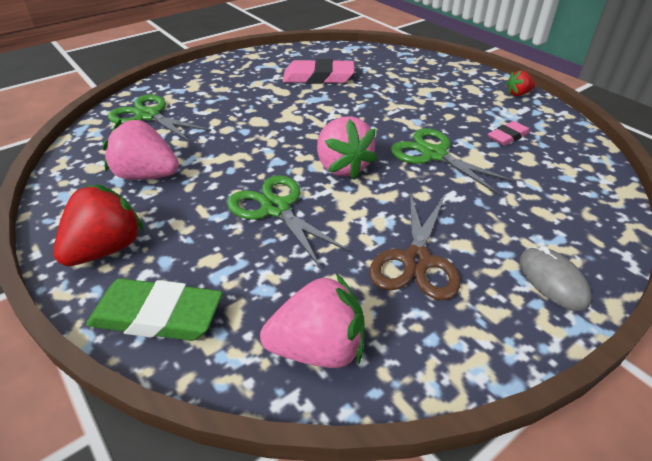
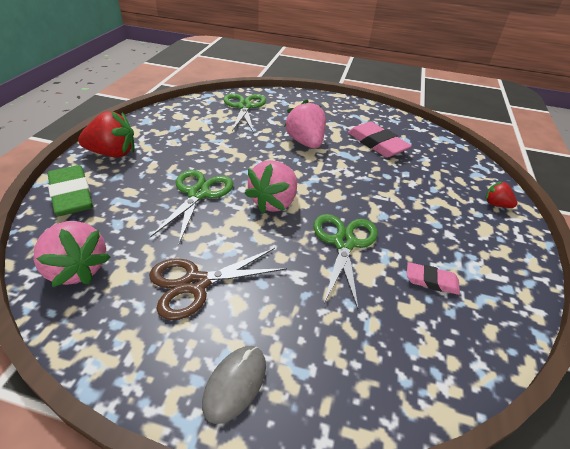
camera: 50 degrees right, 0 degrees up
(147, 175) = (186, 134): pink strawberry -> pink strawberry (305, 142)
(518, 94) = (522, 263): red strawberry -> red strawberry (496, 204)

